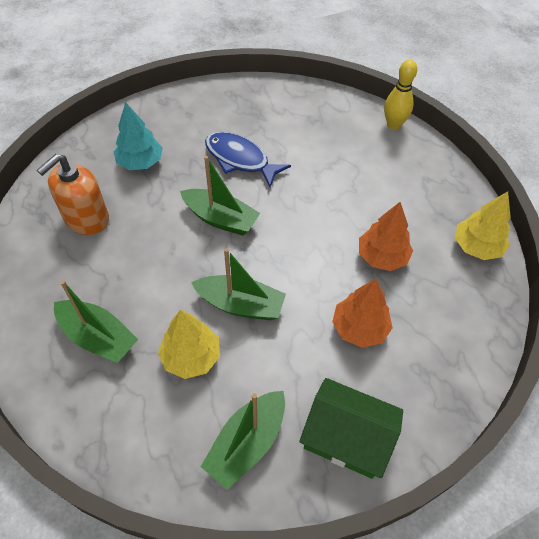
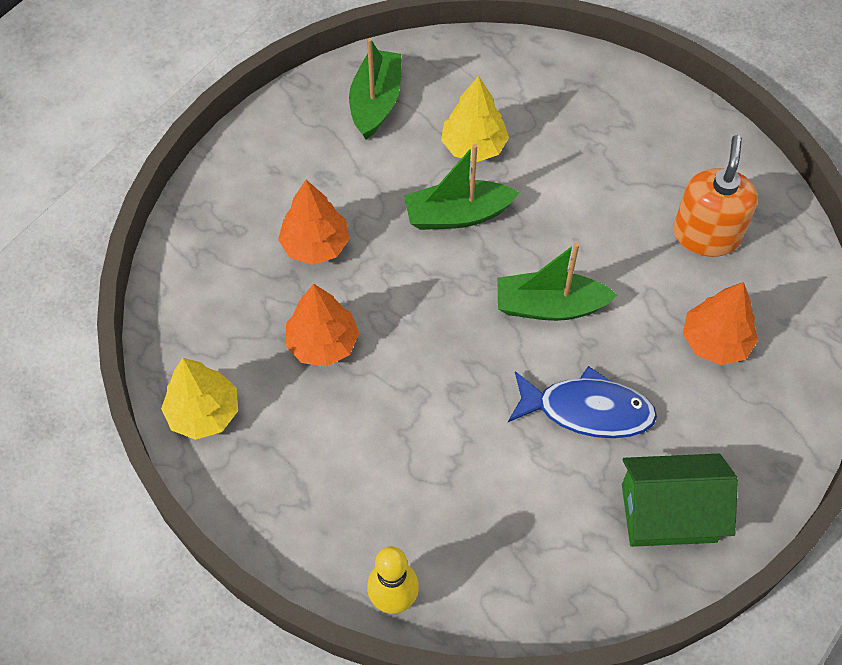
camera: 155 degrees right, 5 degrees up
(98, 337) = (577, 125): green boat -> none
(140, 162) = (715, 342): turquoise tree -> orange tree
(346, 438) = (287, 141): green house -> green house (668, 513)

